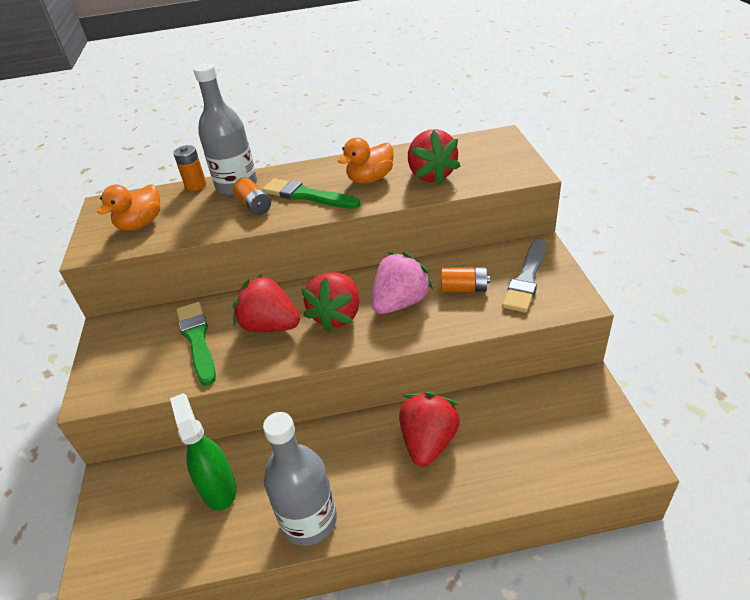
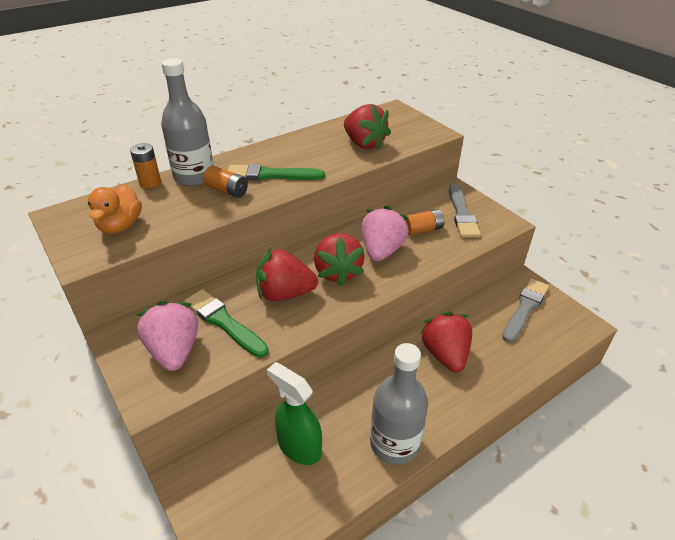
camera: 30 degrees left, 0 degrees up
(139, 356) = (174, 351): none -> pink strawberry
(370, 179) = (316, 154): orange duck -> none
(565, 416) = (525, 308): none -> grey brush

